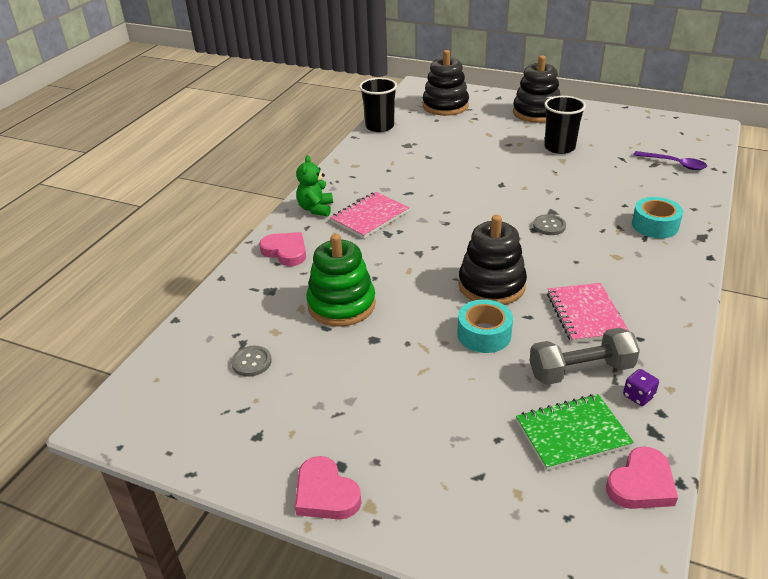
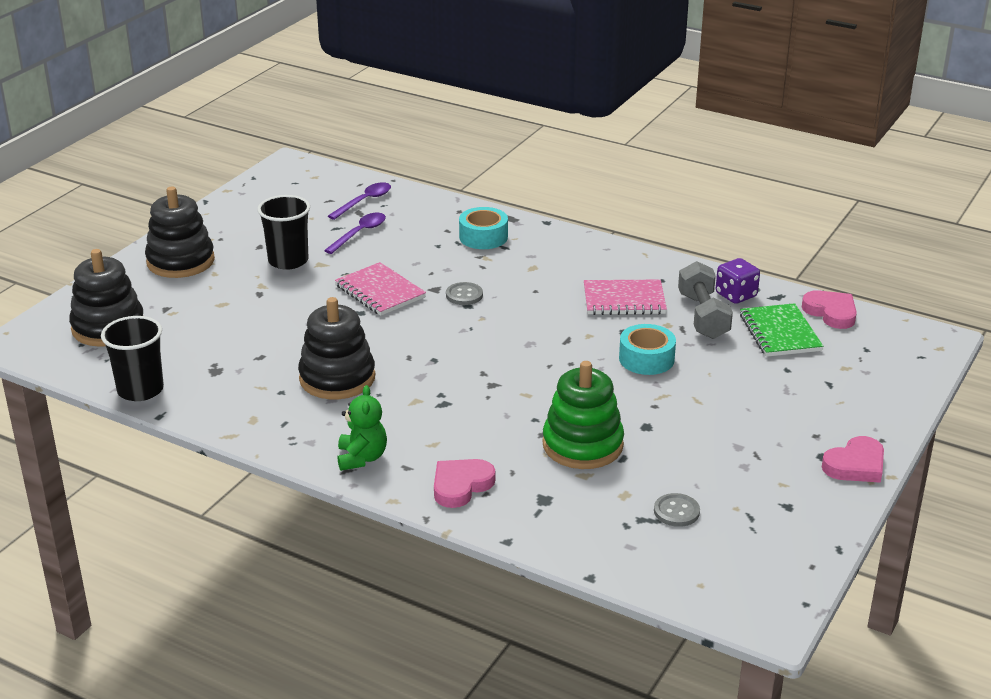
camera: 85 degrees left, 5 degrees down
(316, 209) = (362, 458): green teddy bear -> green teddy bear turned 105 degrees counterclockwise
(370, 217) = (400, 414): pink notebook -> pink notebook (380, 292)
(491, 285) = (566, 344): black stacking toy -> black stacking toy (337, 378)
(619, 169) = (359, 233): none -> purple spoon
(638, 396) = (736, 295): purple dice -> purple dice, size x1.52

